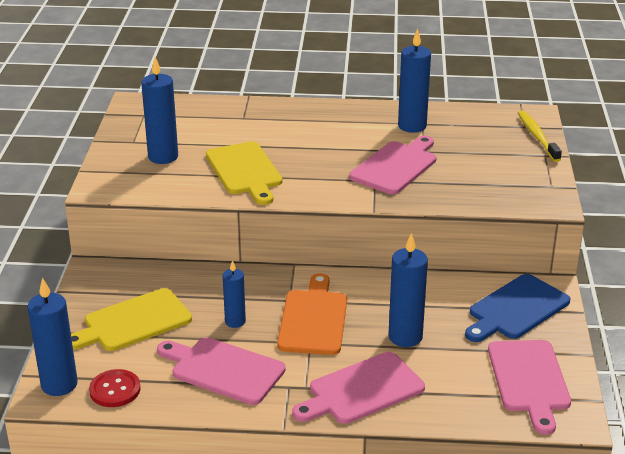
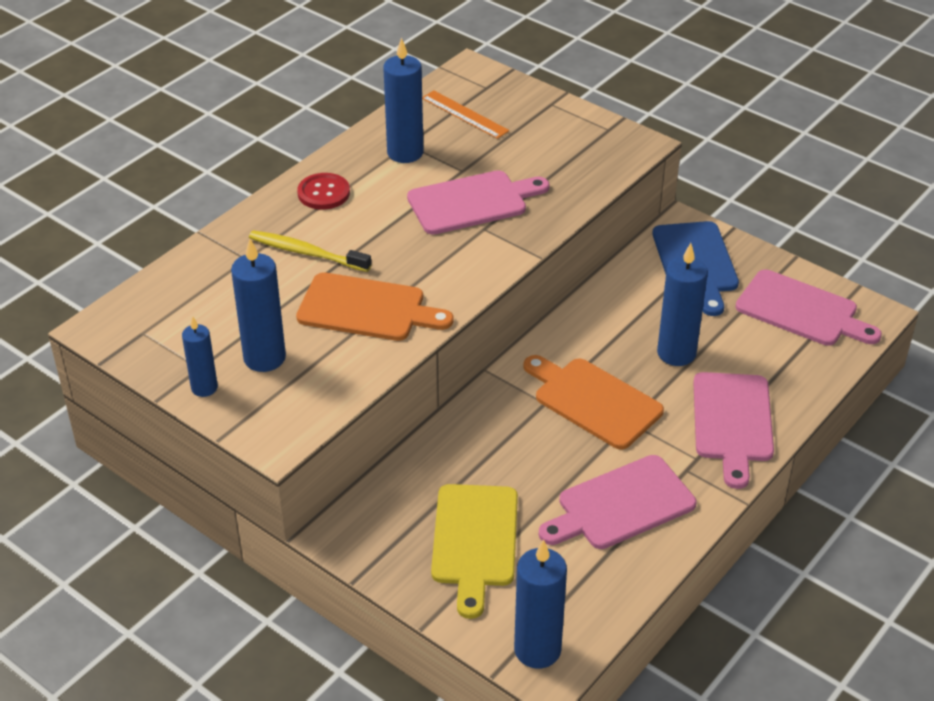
camera: 55 degrees left, 10 degrees up
(115, 390) = (585, 606): red button -> red button (323, 193)
(235, 322) = (546, 460): blue candle -> blue candle (204, 388)
(245, 171) = (367, 309): yellow cutting board -> orange cutting board
(395, 166) = (472, 202): pink cutting board -> pink cutting board turned 90 degrees clockwise
(483, 130) = (464, 114): none -> orange ruler
(537, 136) = (513, 90): yellow toothbrush -> yellow toothbrush (306, 253)

